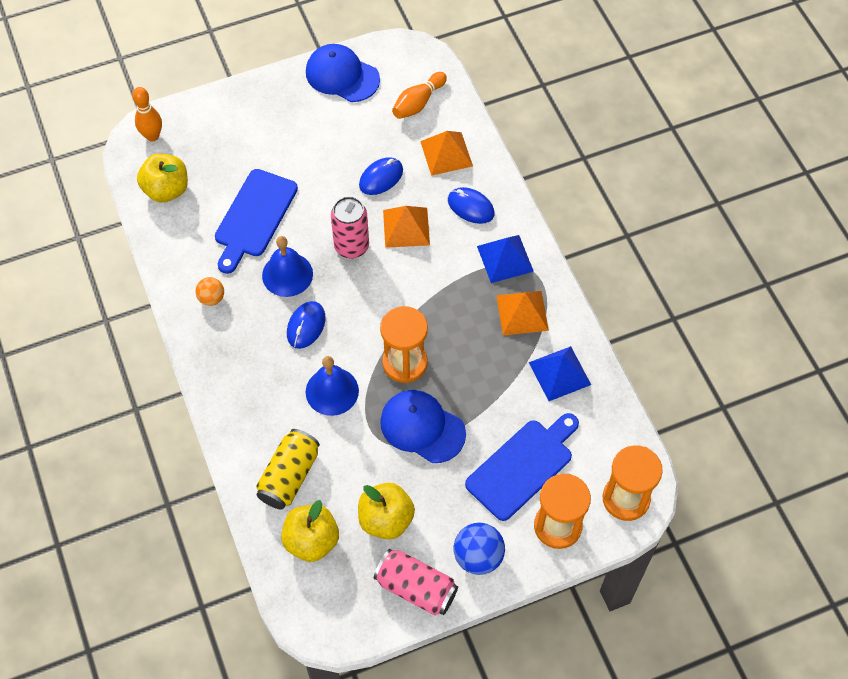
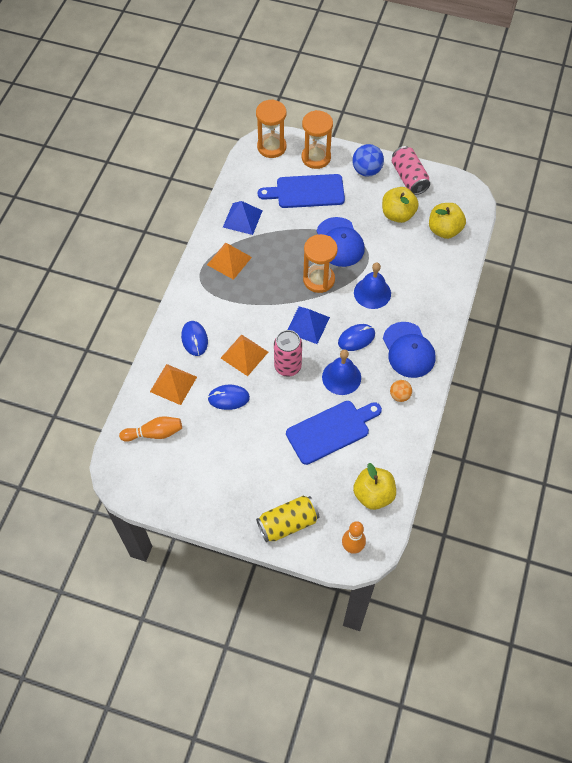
camera: 140 degrees left, 0 degrees up
(289, 476) = (431, 266): yellow can -> yellow can (288, 523)
(342, 75) = (182, 494): blue cap -> blue cap (408, 350)
(505, 258) = (207, 295): blue pyramid -> blue pyramid (308, 325)

